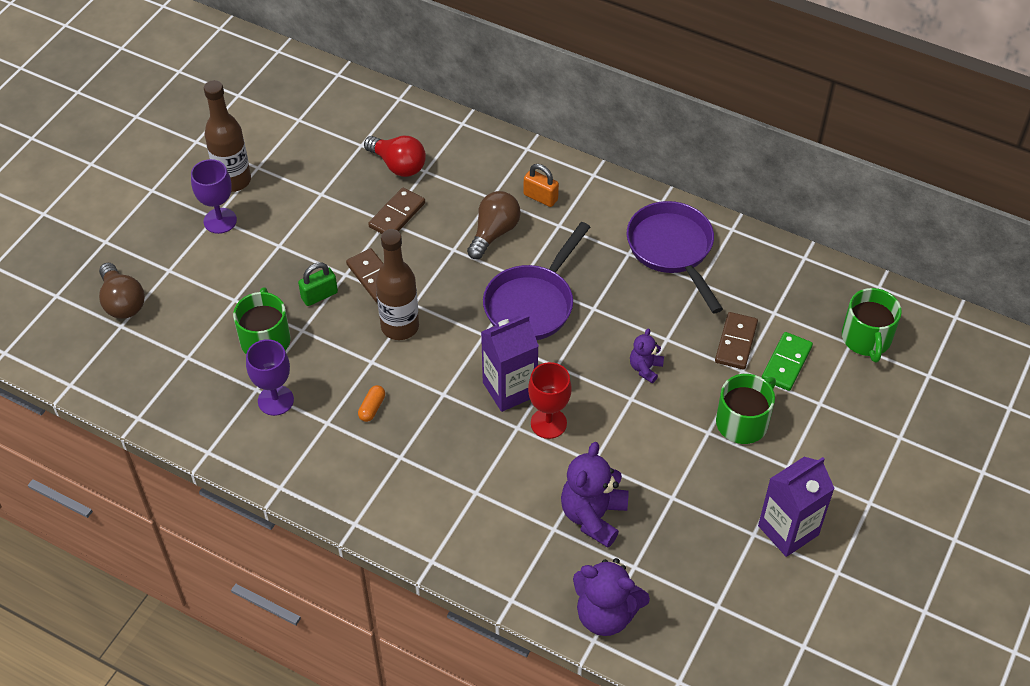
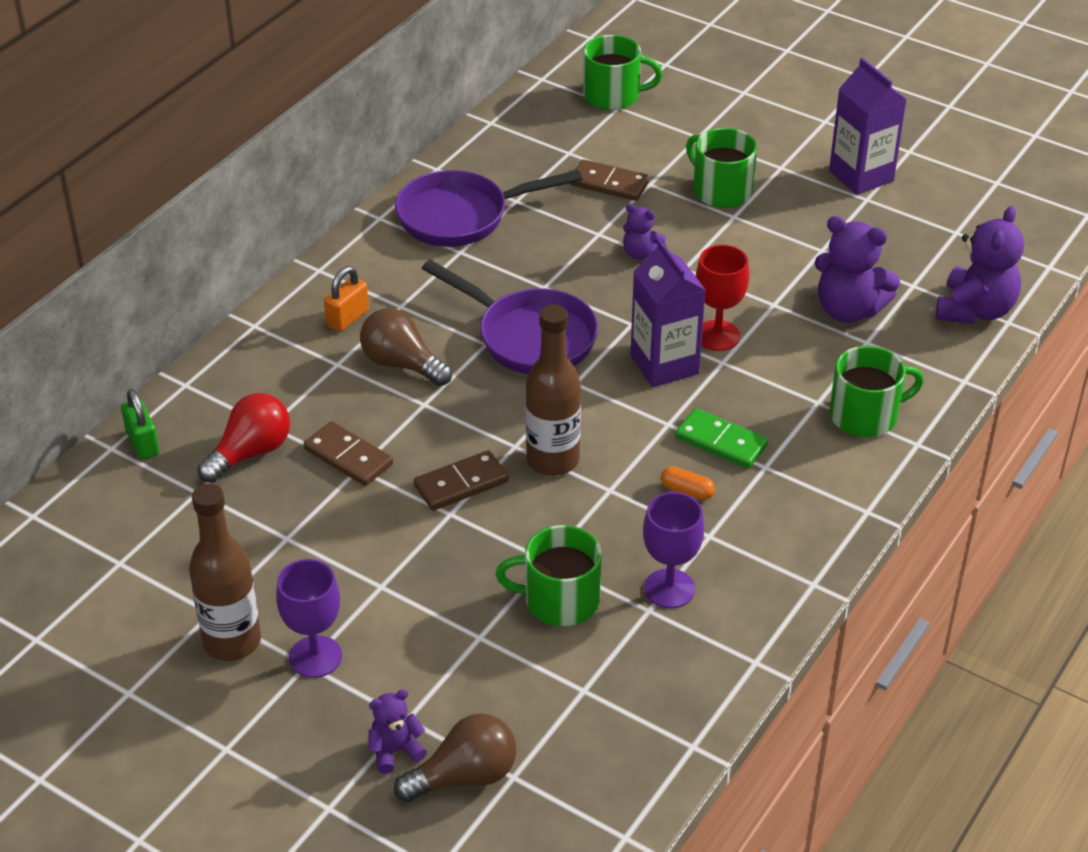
camera: 85 degrees left, 10 degrees down
(144, 267) = (395, 751): none -> purple teddy bear
(319, 295) = (485, 541): green padlock -> green padlock (143, 443)
(462, 525) = (865, 415): none -> green mug
(786, 363) = (642, 152): green domino -> green domino (721, 441)

